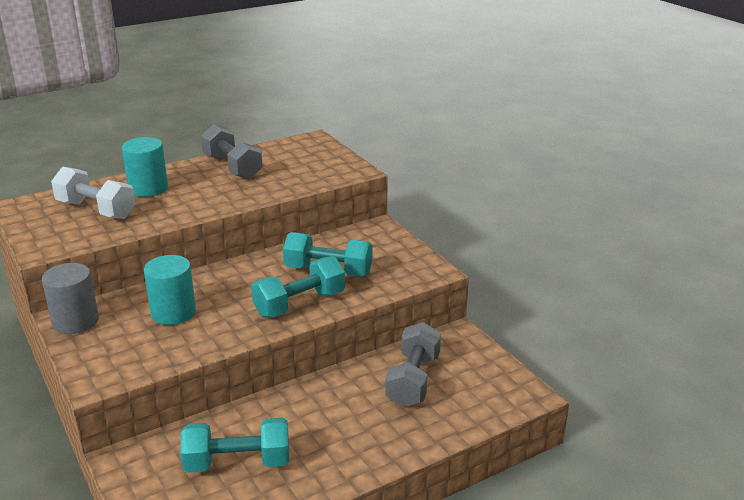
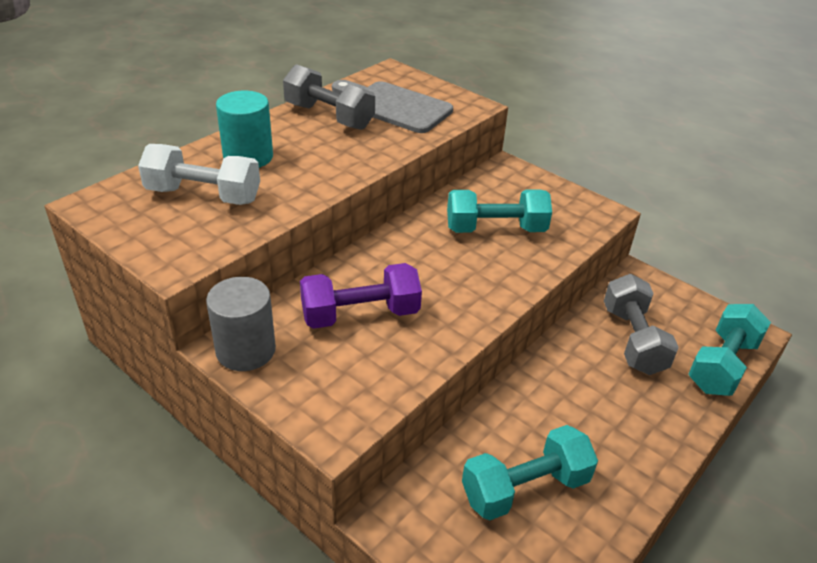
camera: 20 degrees left, 10 degrees up
(173, 312) = (360, 314): turquoise cylinder -> purple dumbbell
(290, 165) = (393, 106): none -> grey cutting board
(299, 304) = (496, 276): turquoise dumbbell -> turquoise dumbbell (722, 365)

